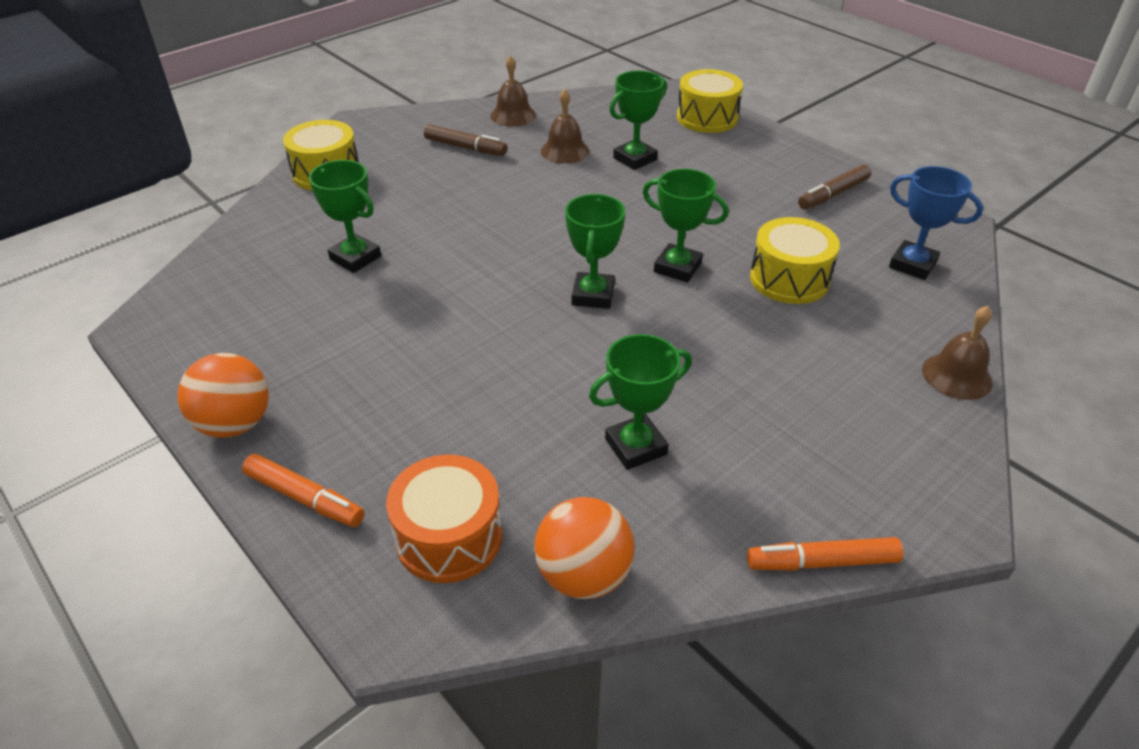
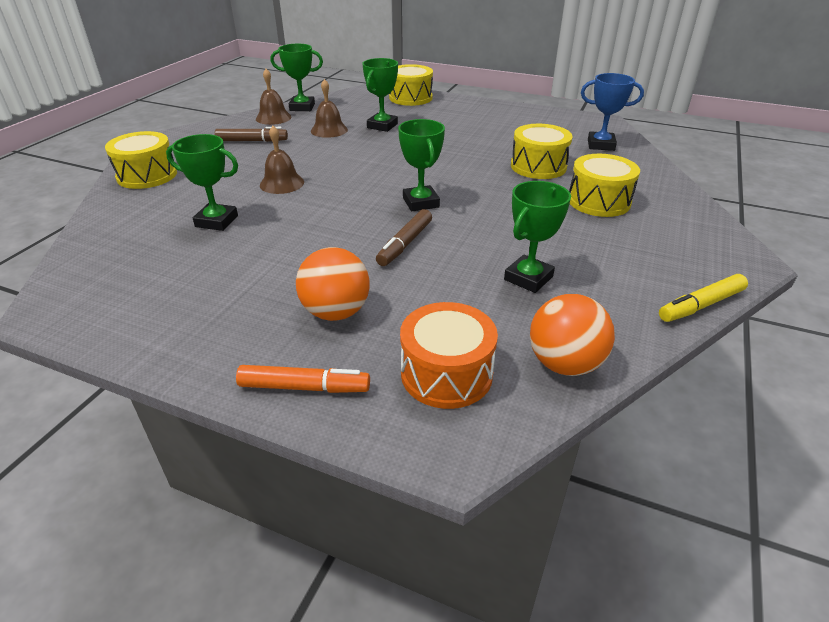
camera: 25 degrees left, 5 degrees down
(235, 424) = (196, 355): orange ball -> orange ball (336, 312)
(677, 267) = (463, 175): green trophy -> green trophy (302, 107)
(822, 562) = (701, 305): orange marker -> yellow marker
(825, 360) = (599, 201): none -> yellow drum
(833, 194) = (523, 121): brown marker -> brown marker (405, 244)
(957, 376) = (677, 191): brown bell -> brown bell (282, 183)

